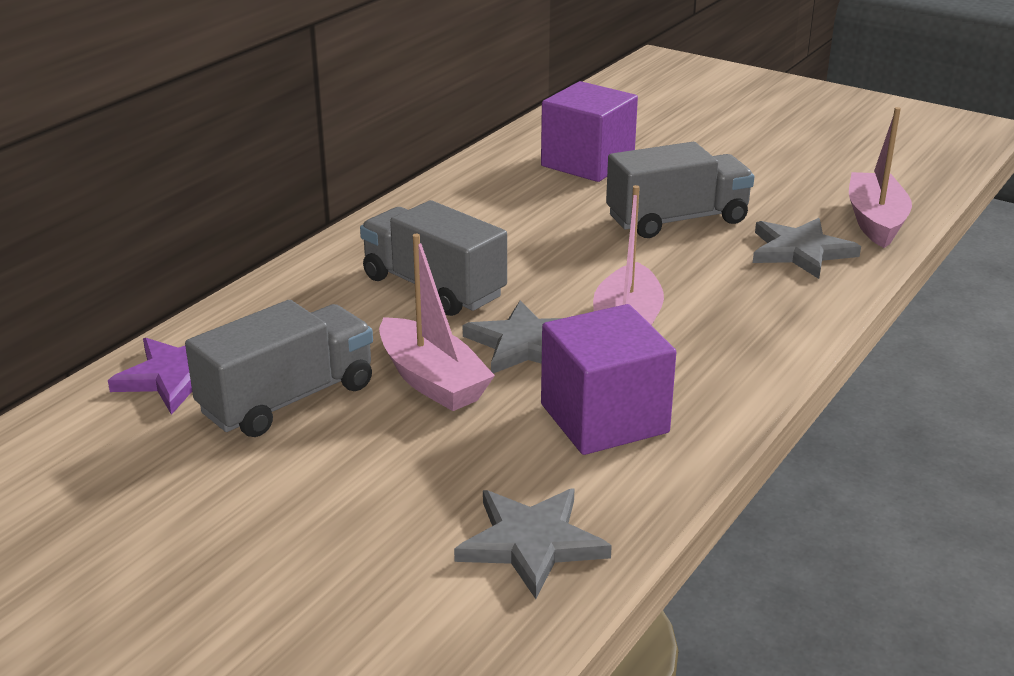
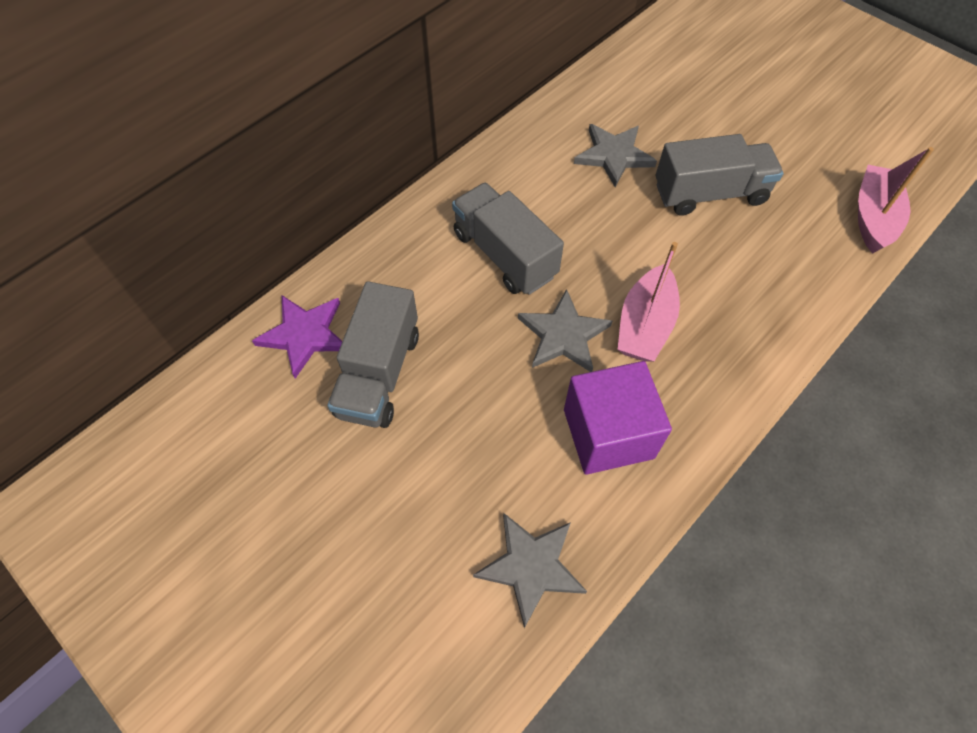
camera: 10 degrees right, 30 degrees up
(287, 399) = (379, 374): grey truck -> grey truck turned 135 degrees clockwise
(432, 381) = (487, 368): pink boat -> none
(587, 163) = (651, 108): purple cube -> none
(800, 251) = (802, 249): grey star -> grey star (613, 155)

